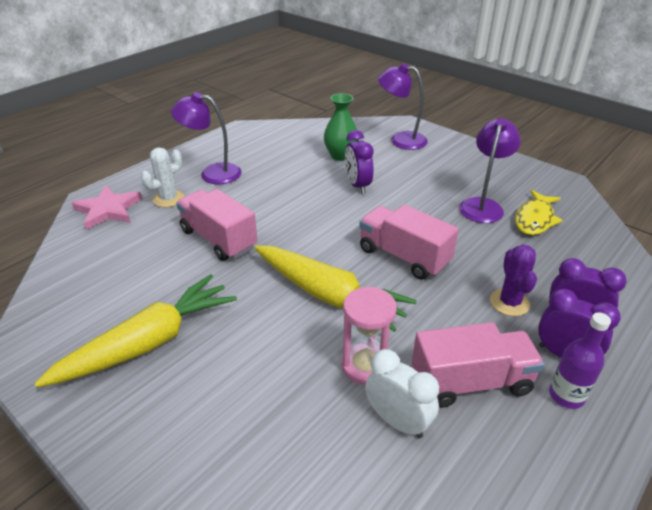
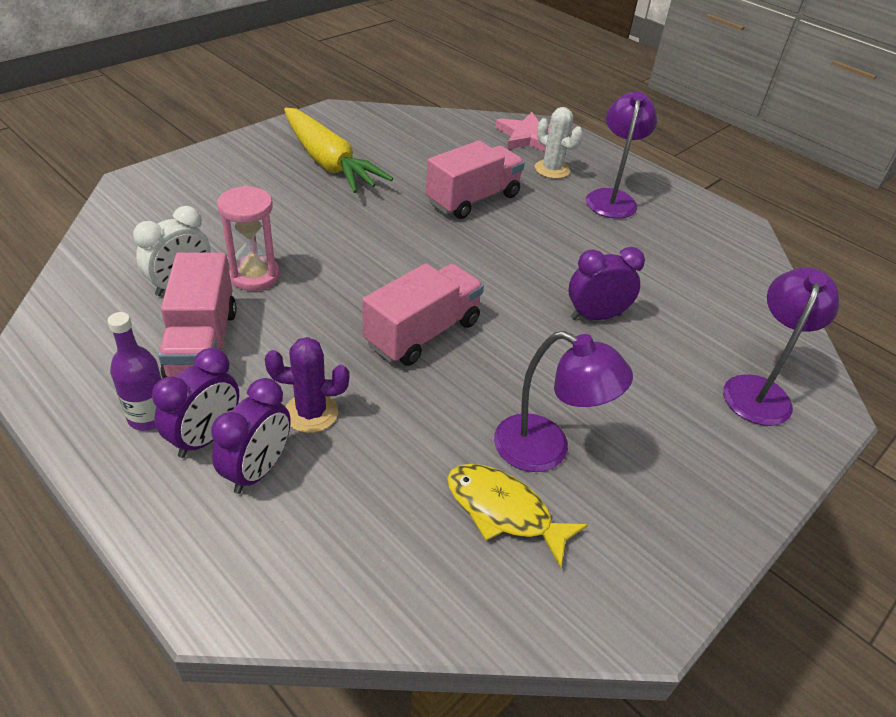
camera: 90 degrees right, 5 degrees up
(328, 295) = (364, 264): yellow carrot -> none
(340, 155) = (682, 310): green vase -> none

